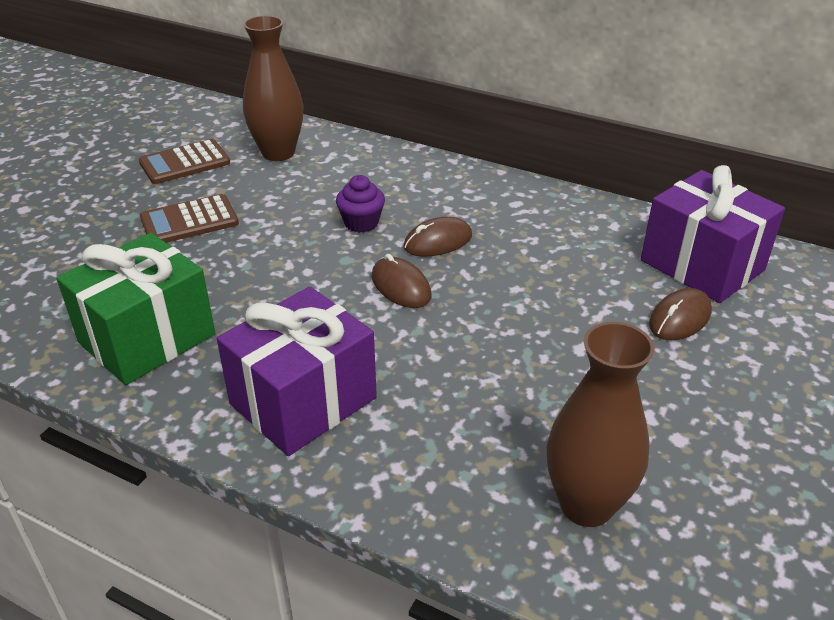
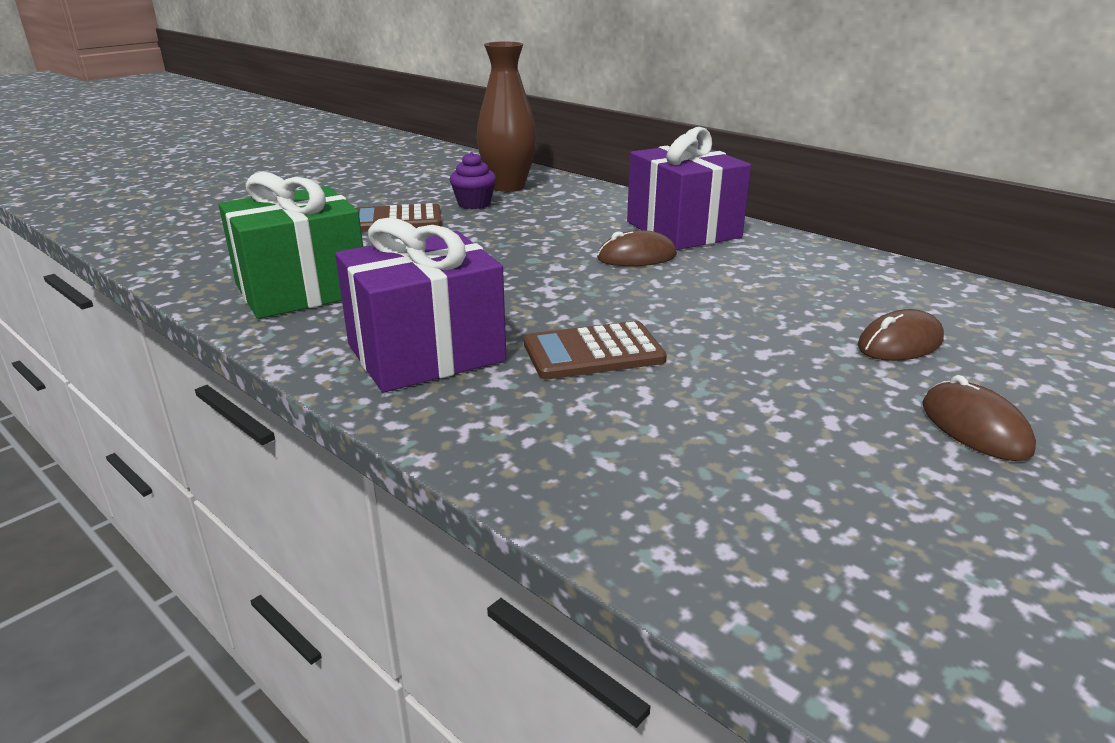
camera: 15 degrees right, 10 degrees down
(185, 163) = (417, 186): brown calculator -> brown calculator (593, 352)
(361, 223) = (563, 237): purple cupcake -> purple cupcake (474, 204)
(401, 286) = (580, 283): brown mouse -> brown mouse (975, 427)
(586, 505) = (714, 488): brown vase -> none
(702, 265) = (943, 305): purple gift -> purple gift (683, 230)

